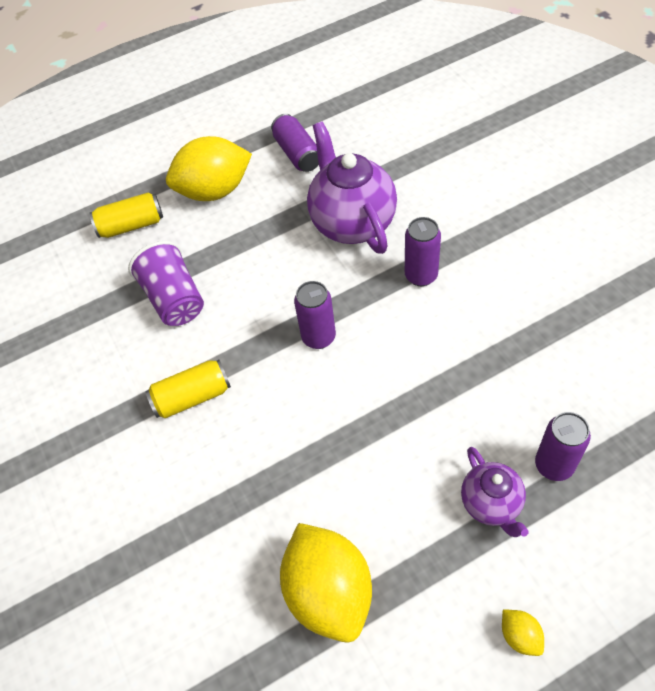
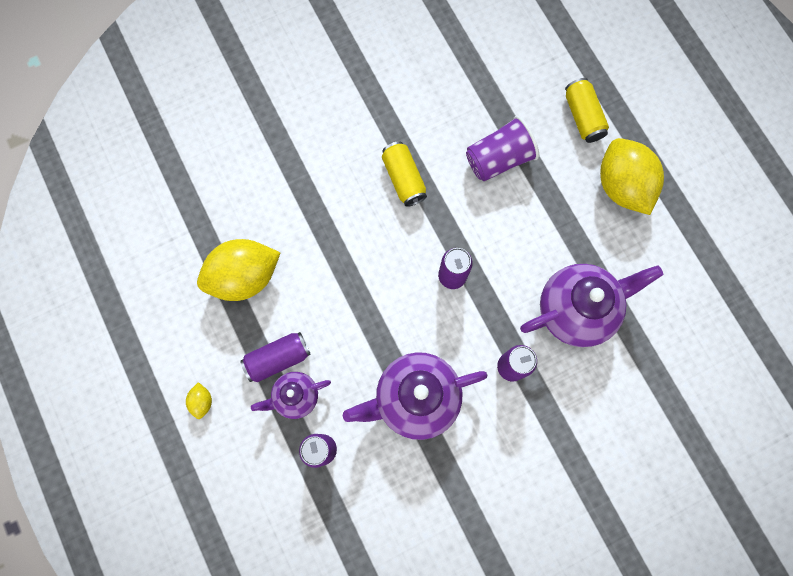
camera: 85 degrees right, 20 degrees up
(297, 153) = (668, 262): purple can -> purple can (278, 358)
(471, 365) = (415, 398): none -> purple teapot
(520, 636) = (202, 401): yellow lemon -> yellow lemon turned 60 degrees counterclockwise

